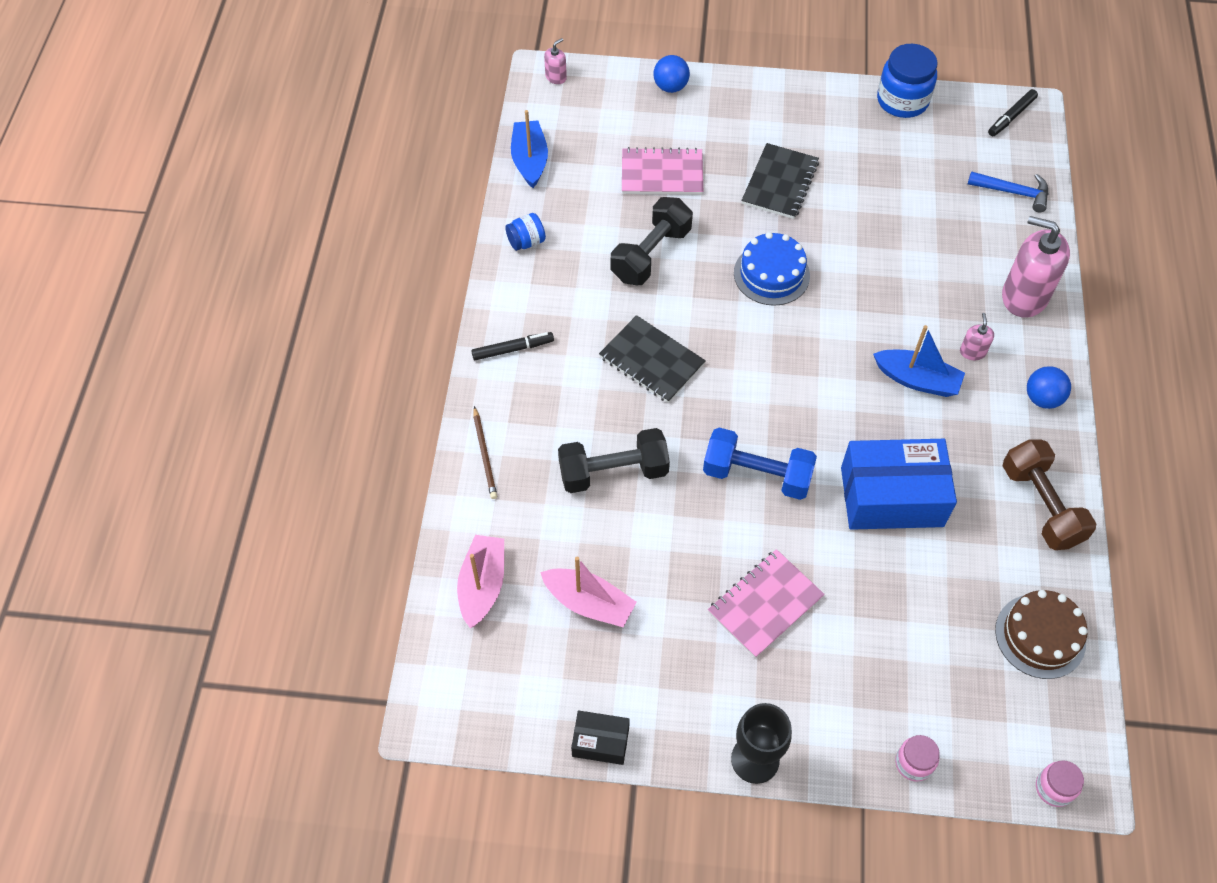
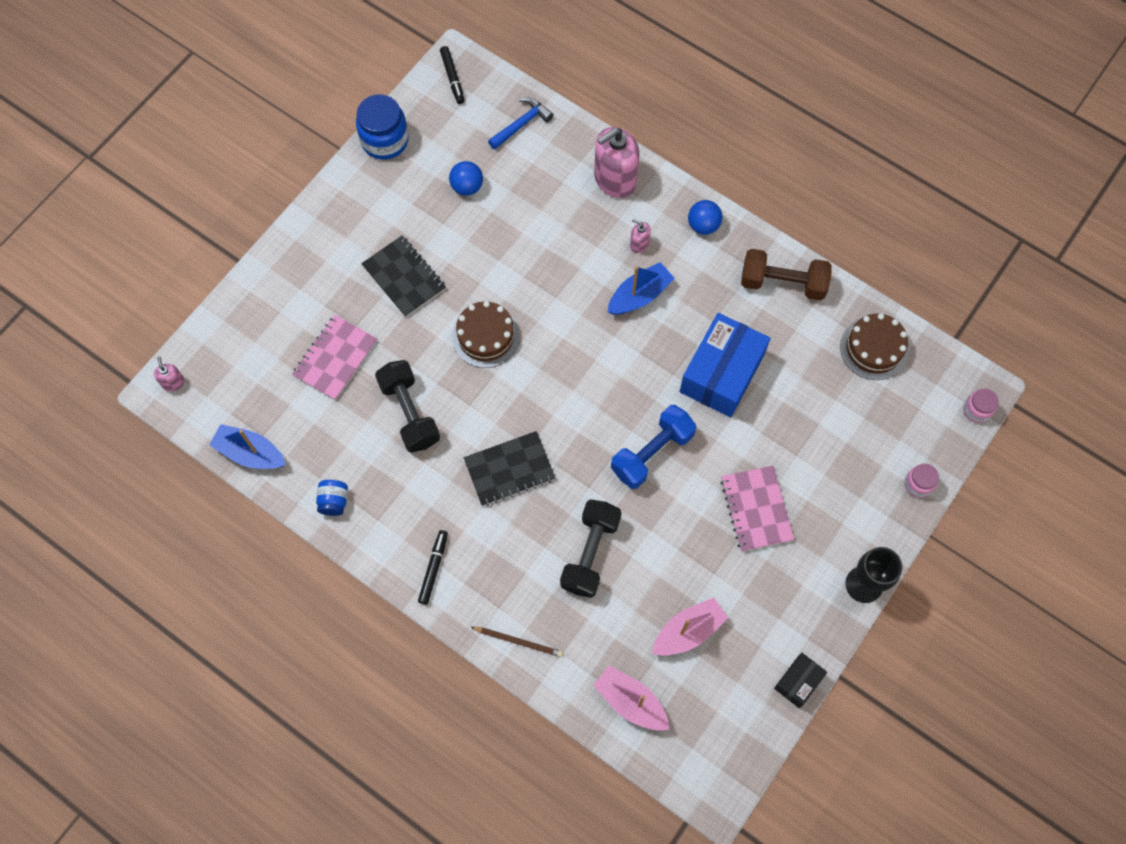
camera: 60 degrees left, 10 degrees up
(670, 87) = (249, 299): blue ball -> blue ball (467, 187)
(771, 274) = (486, 336): blue cake -> brown cake

